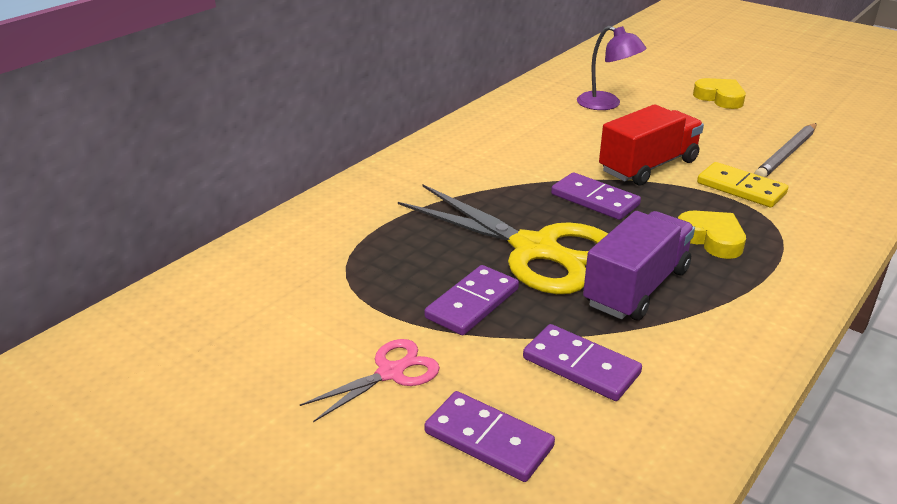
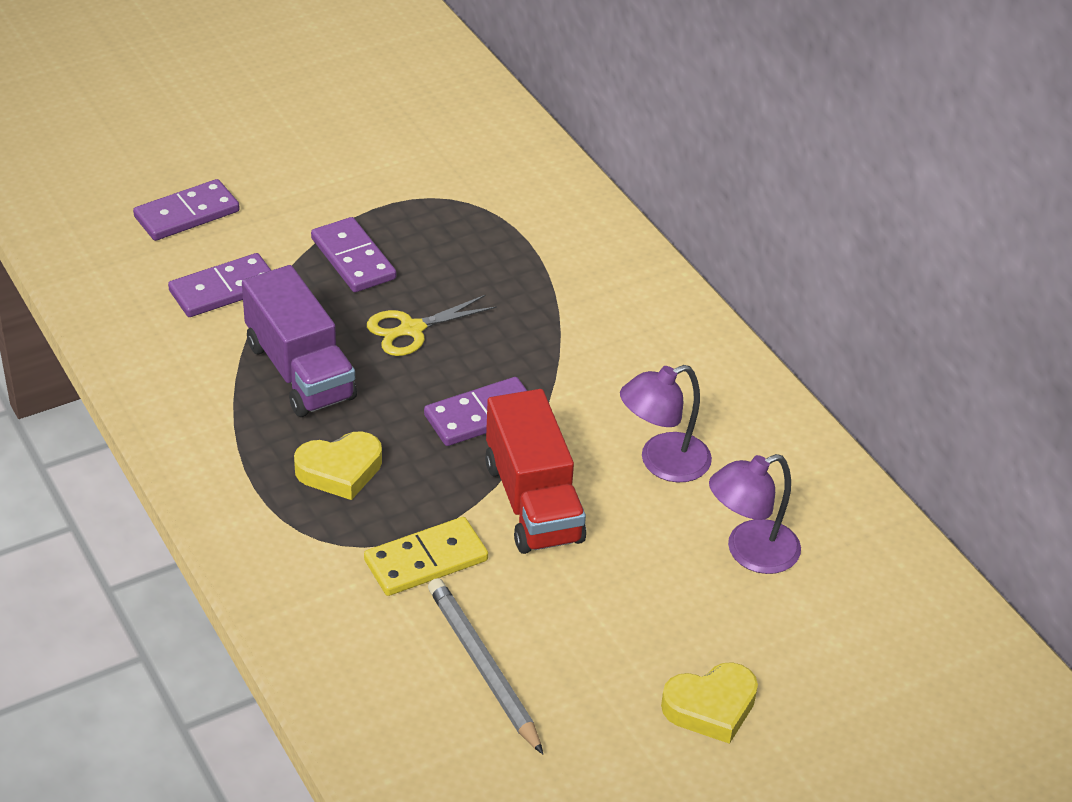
camera: 110 degrees right, 10 degrees up
(390, 373) = (296, 189): pink scissors -> none
(535, 249) = (412, 329): yellow scissors -> yellow scissors, size x0.48
(567, 136) = (662, 463): none -> purple lamp

